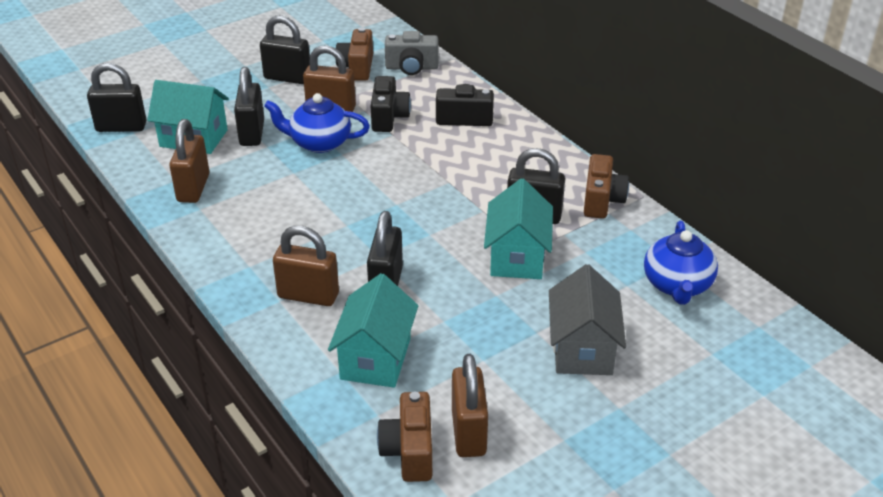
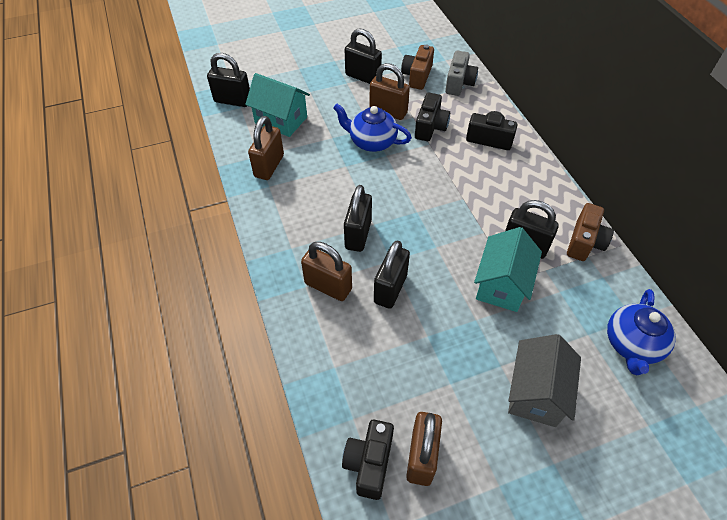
camera: 15 degrees right, 15 degrees up
(252, 133) = (324, 123): black padlock -> black padlock (358, 234)
(376, 358) = (365, 361): turquoise house -> none
(409, 451) = (369, 463): brown camera -> black camera
(412, 67) = (459, 83): grey camera -> grey camera turned 90 degrees counterclockwise

